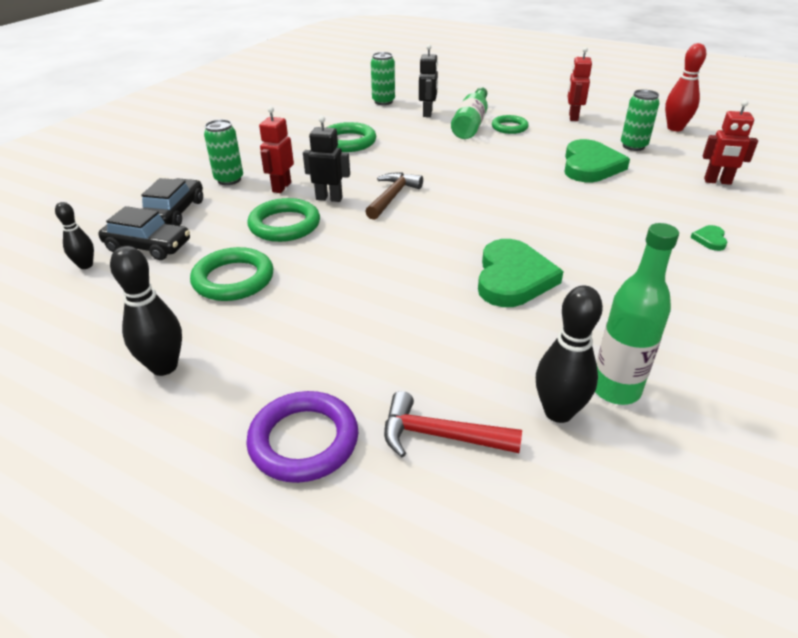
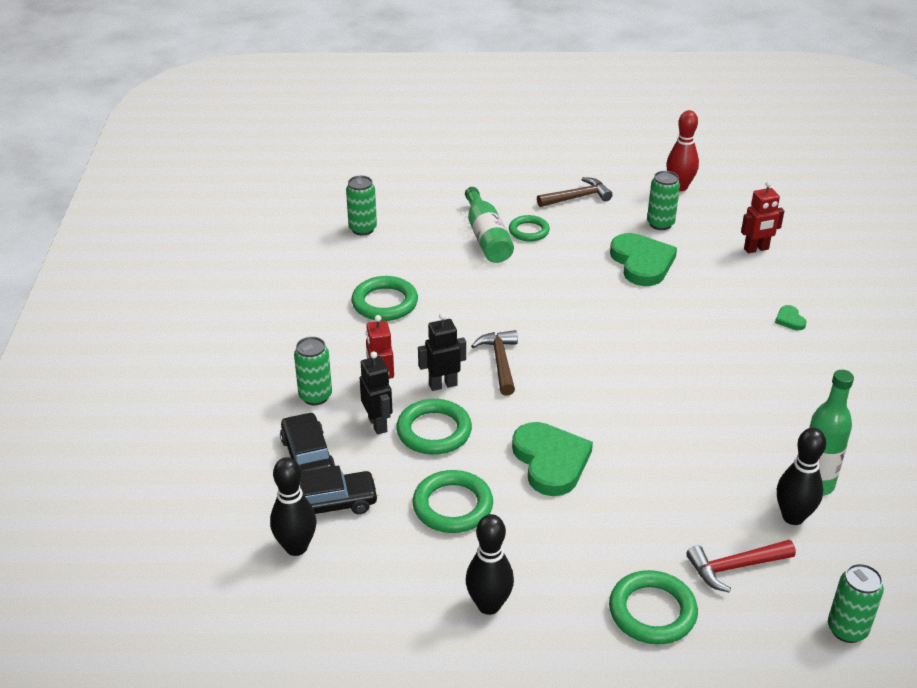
camera: 30 degrees left, 0 degrees up
(86, 265) = (296, 547): black bowling pin -> black bowling pin, size x1.62
(304, 441) = (652, 611): purple ring -> green ring
(428, 113) = (428, 234): black robot -> black robot (378, 424)
(513, 278) = (676, 415): green heart -> green heart (550, 461)
(517, 573) = (847, 629): none -> green can
(573, 117) = (577, 197): red robot -> brown hammer

